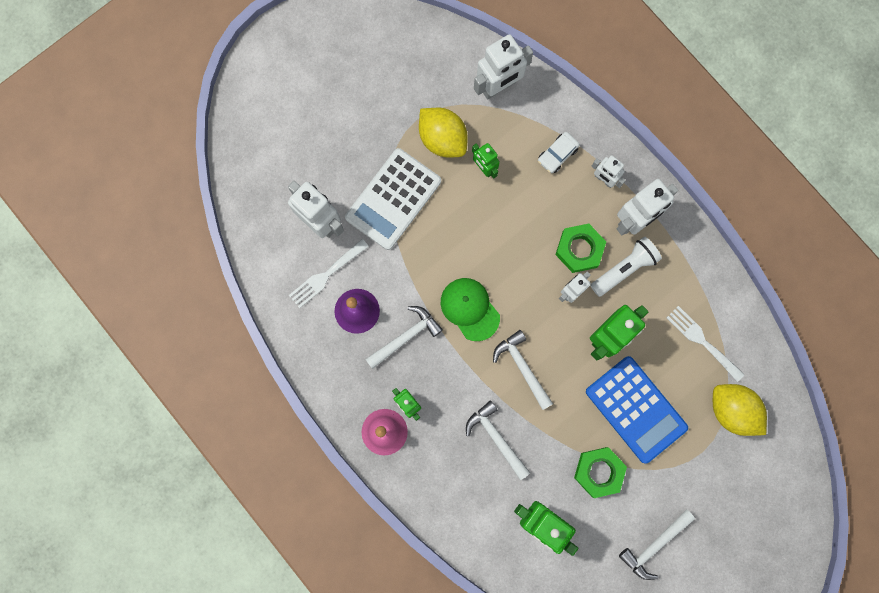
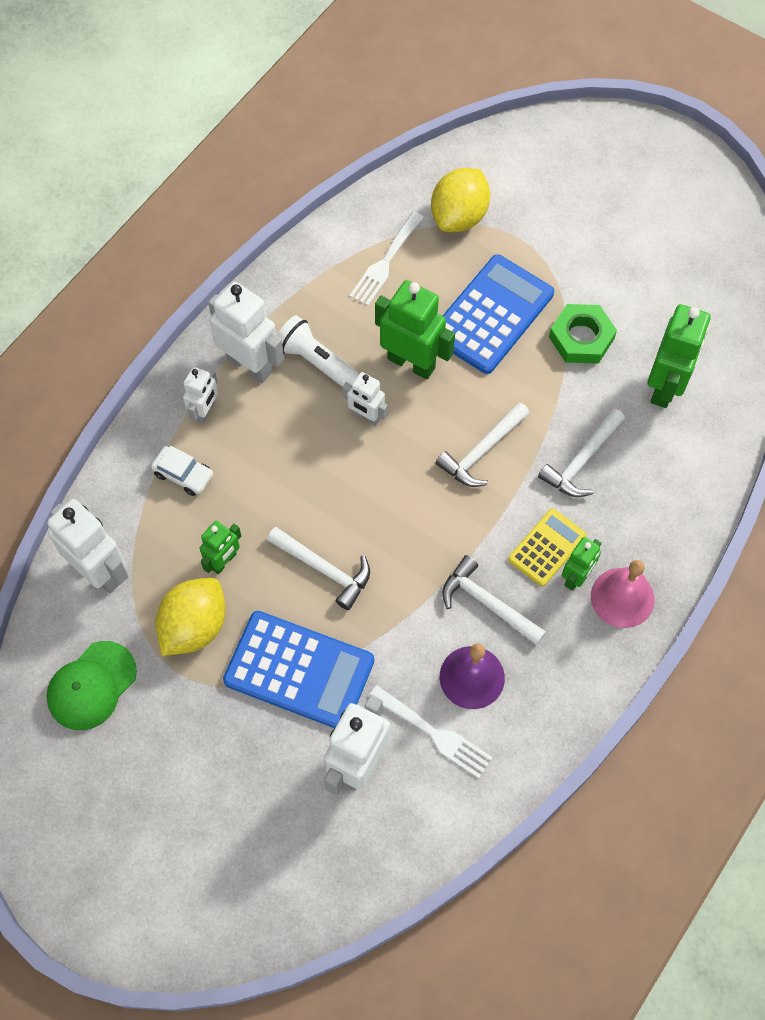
camera: 105 degrees left, 15 degrees down
(393, 199) = (299, 670): white calculator -> blue calculator
(435, 391) = (547, 547): none -> yellow calculator
(470, 309) = (425, 532): green cap -> green cap (91, 686)
(579, 249) = (307, 420): green nut -> none
(654, 545) = (644, 263): white hammer -> white hammer (324, 569)

